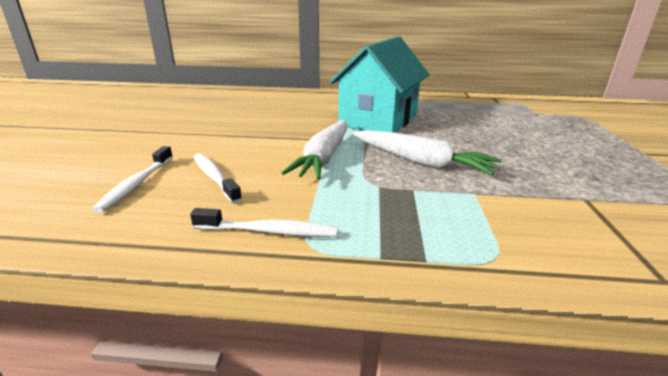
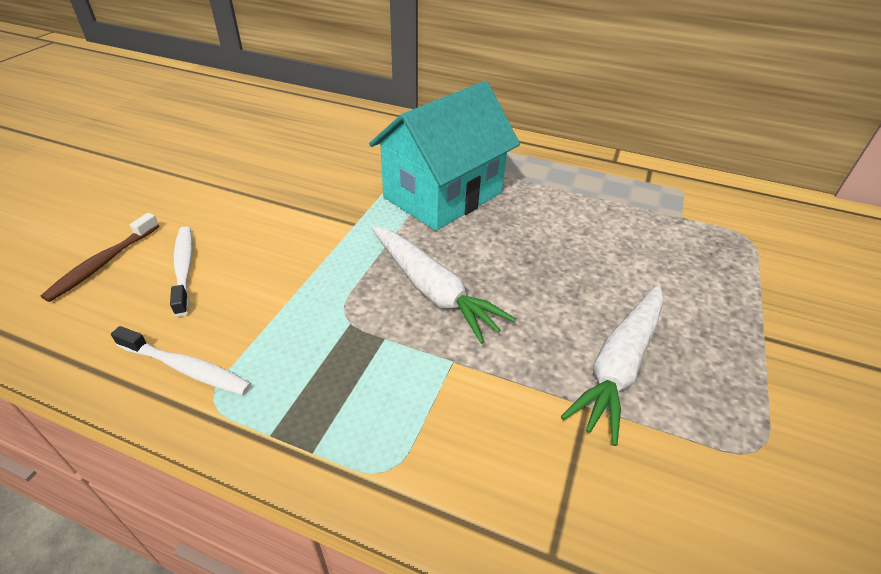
camera: 15 degrees right, 15 degrees up
(136, 184) = (103, 263): white toothbrush -> brown toothbrush
(324, 157) = (323, 257): white carrot -> white carrot (619, 365)

